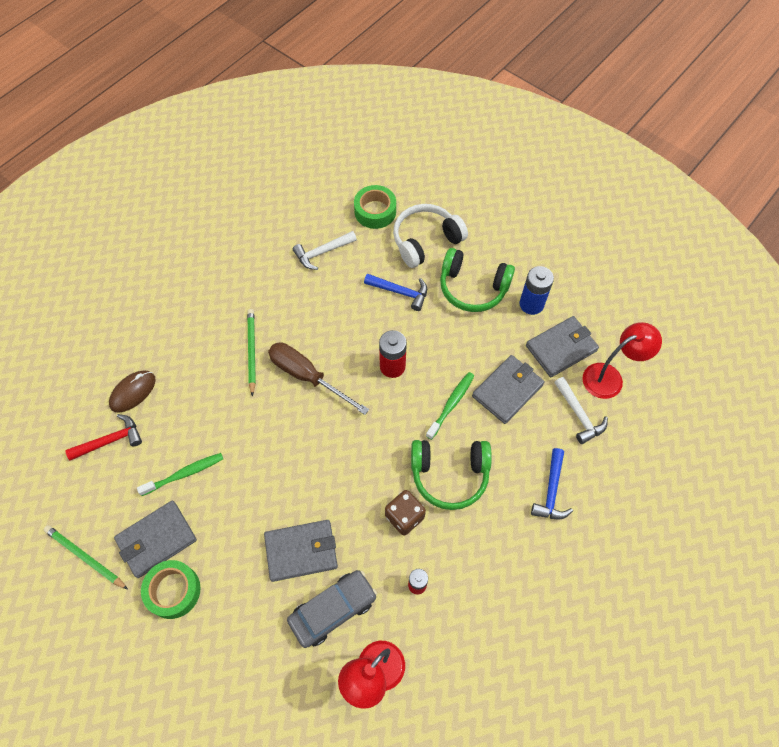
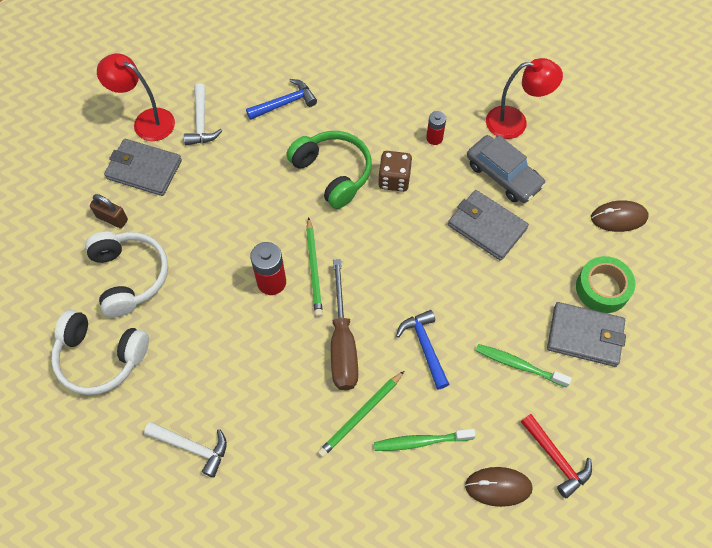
camera: 130 degrees left, 0 degrees up
(85, 557) = (652, 377): green pencil -> green pencil (314, 269)
(110, 440) = (556, 459): red hammer -> red hammer turned 150 degrees counterclockwise
(210, 670) = (618, 218): none -> brown mouse
(333, 610) = (503, 175): grey car -> grey car turned 150 degrees counterclockwise
(375, 211) = (95, 437): green tape -> none
(400, 292) = (184, 335): blue hammer -> blue hammer (425, 347)
(451, 404) = (269, 213): green toothbrush -> green toothbrush (421, 441)
(472, 288) = (129, 276): green headphones -> white headphones
(507, 390) = (220, 182): grey wallet -> none
(531, 304) = (112, 218): blue battery -> brown padlock
(579, 415) = (201, 122): white hammer -> white hammer turned 150 degrees clockwise

